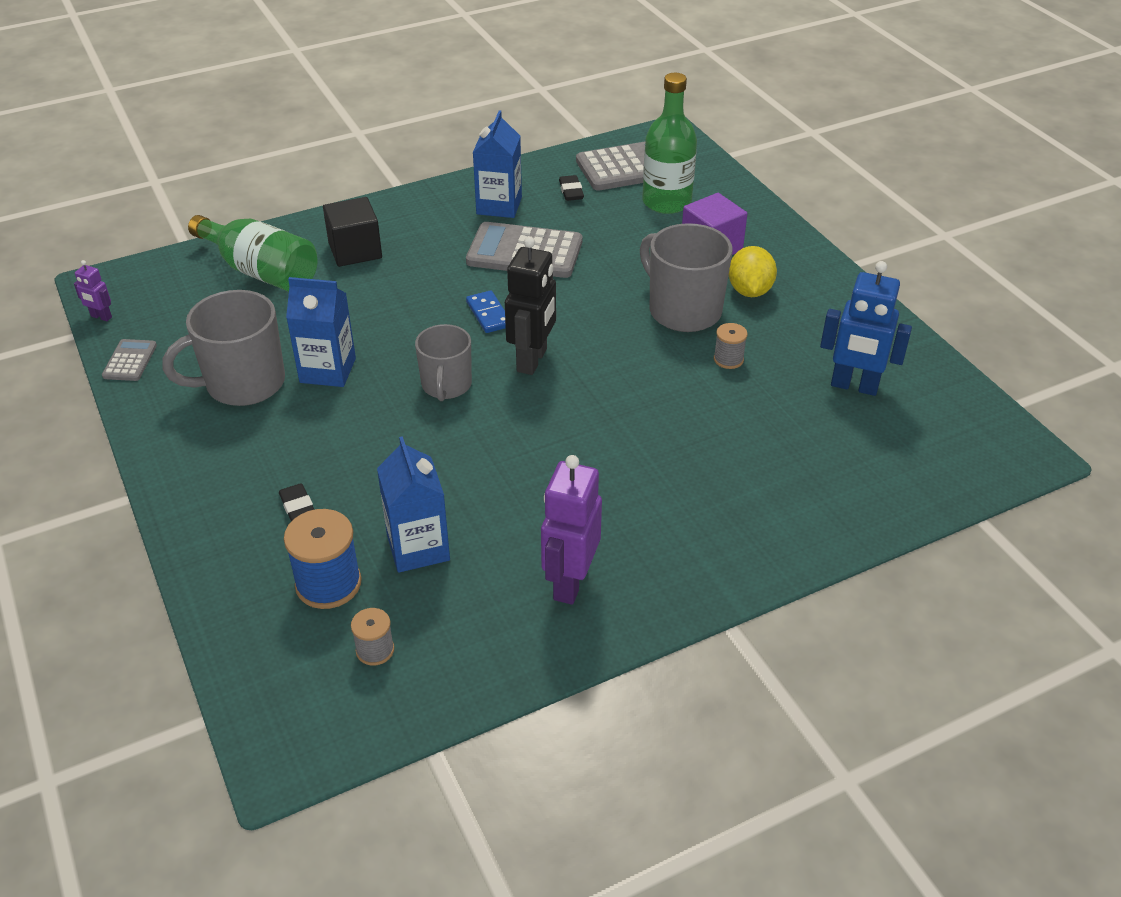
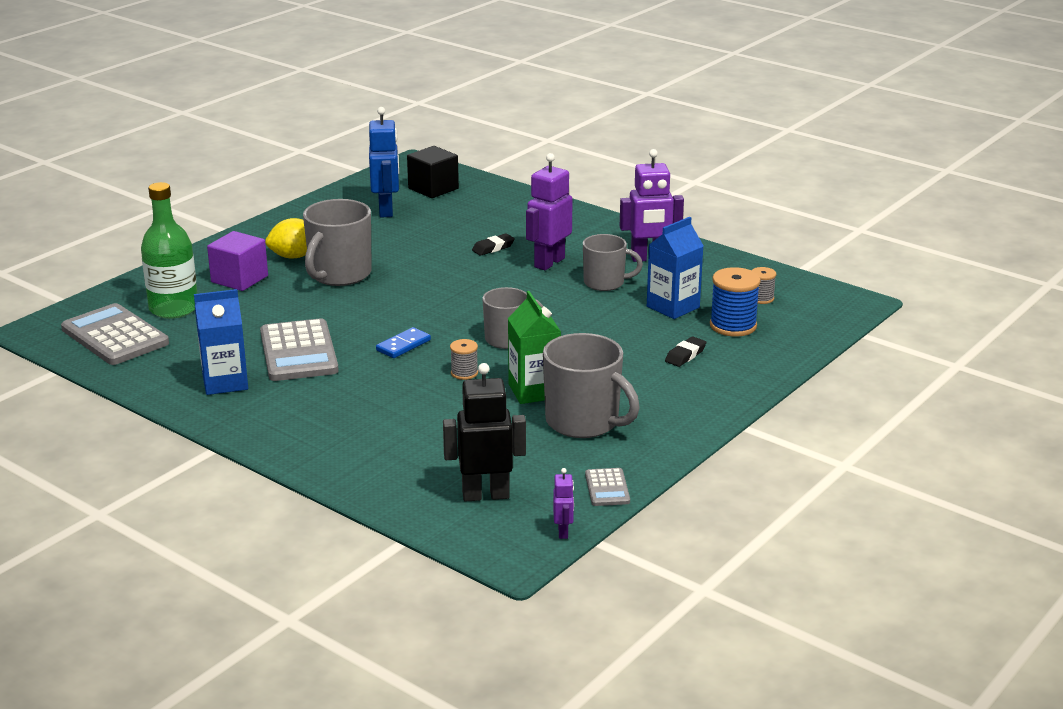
camera: 115 degrees left, 15 degrees down
(130, 361) = (607, 488): grey calculator -> grey calculator turned 75 degrees counterclockwise
(261, 271) = (423, 471): green bottle -> none
(328, 370) = (534, 391): blue carton -> green carton
(355, 250) = (352, 433): black cube -> black cube (433, 188)
(526, 510) = (605, 283): none -> grey mug
(532, 360) = (449, 315): black robot -> black robot (485, 495)
(571, 191) = (178, 354): black eraser -> black eraser (493, 248)
(616, 480) = (549, 262): none -> purple robot
(728, 359) = (389, 250): grey spool -> grey spool (464, 373)

